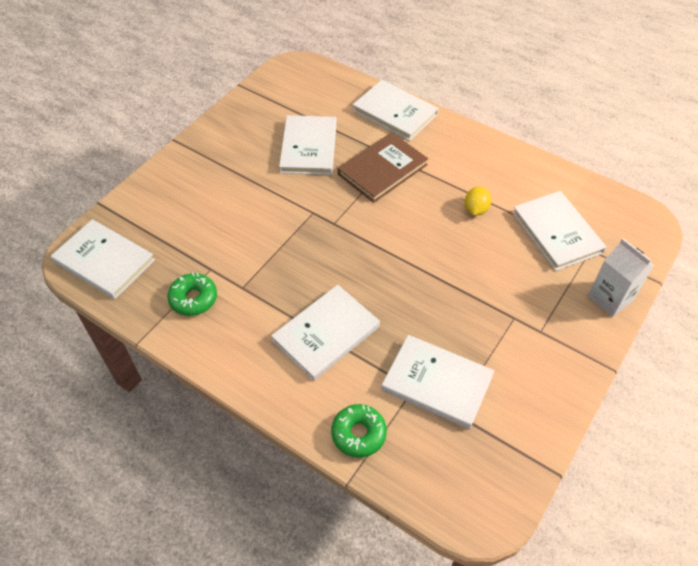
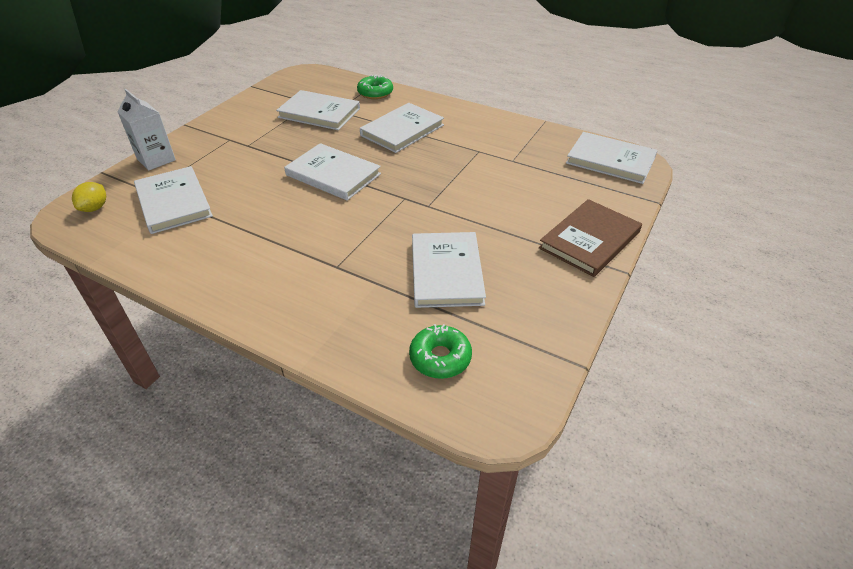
camera: 175 degrees right, 10 degrees down
(193, 299) = (516, 143): green donut -> green donut (440, 358)
(382, 169) = (351, 251): brown book -> brown book (589, 240)
(395, 113) = (328, 330): white book -> white book (333, 174)
(475, 209) = (251, 217): yellow lemon -> yellow lemon (95, 208)

